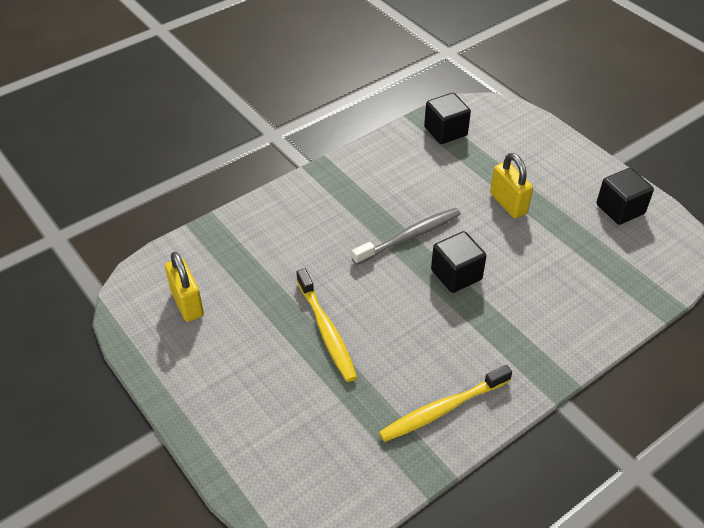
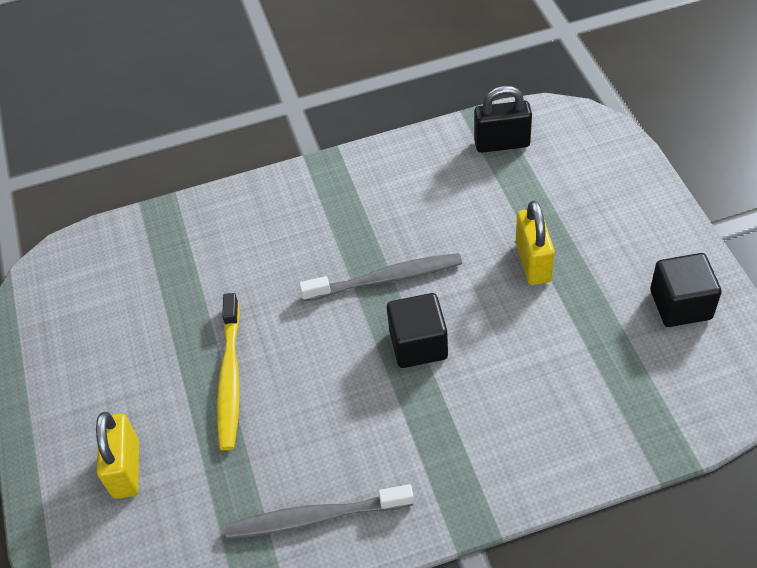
camera: 25 degrees right, 5 degrees up
(187, 303) = (95, 302): yellow padlock -> yellow padlock (126, 469)
(442, 409) = (315, 517): yellow toothbrush -> grey toothbrush
(445, 131) = (502, 143): black cube -> black padlock

